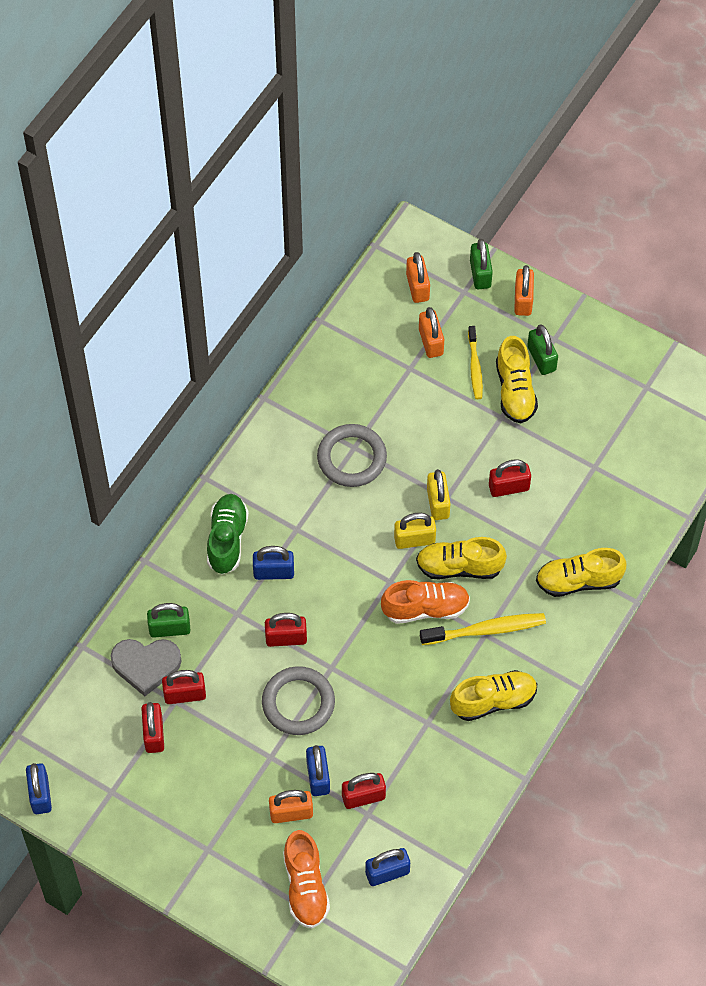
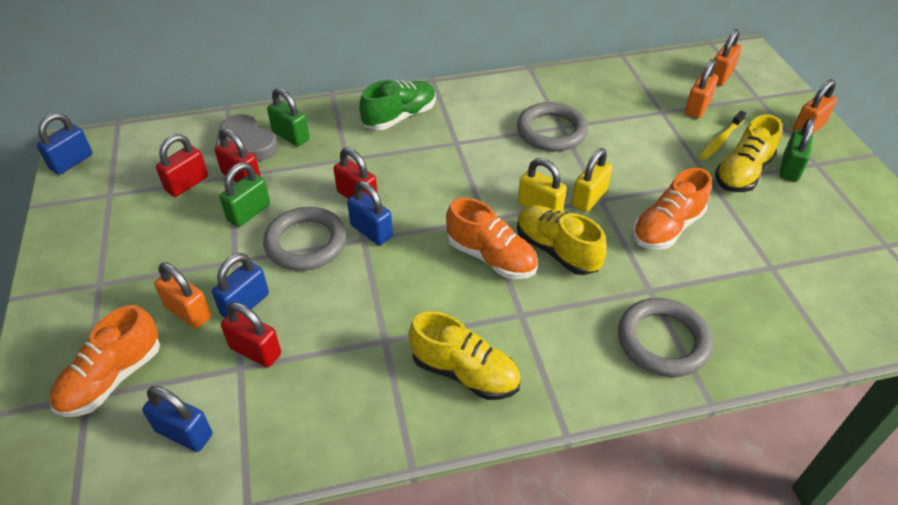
camera: 45 degrees right, 15 degrees down
(273, 572) = (405, 154): blue padlock -> blue padlock (371, 231)
(480, 274) = (784, 95): green padlock -> green padlock (249, 212)
(486, 630) = (526, 312): yellow toothbrush -> none
(508, 487) = (667, 228): red padlock -> orange shoe
(578, 581) = (663, 341): yellow shoe -> grey ring

